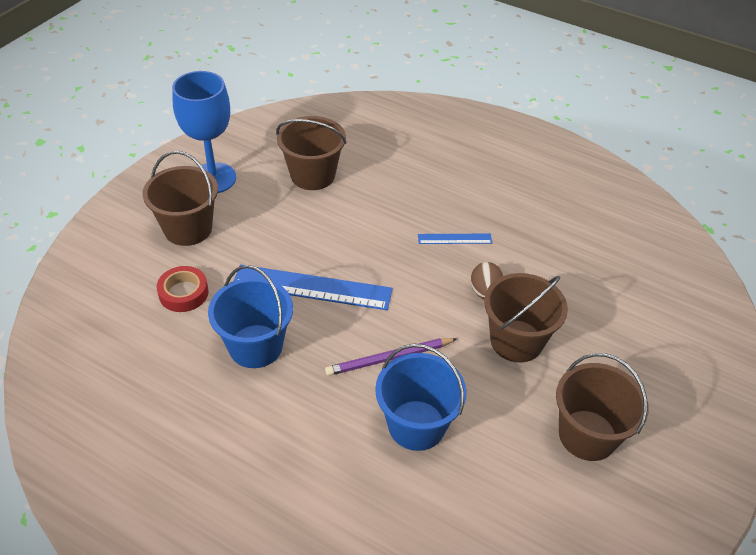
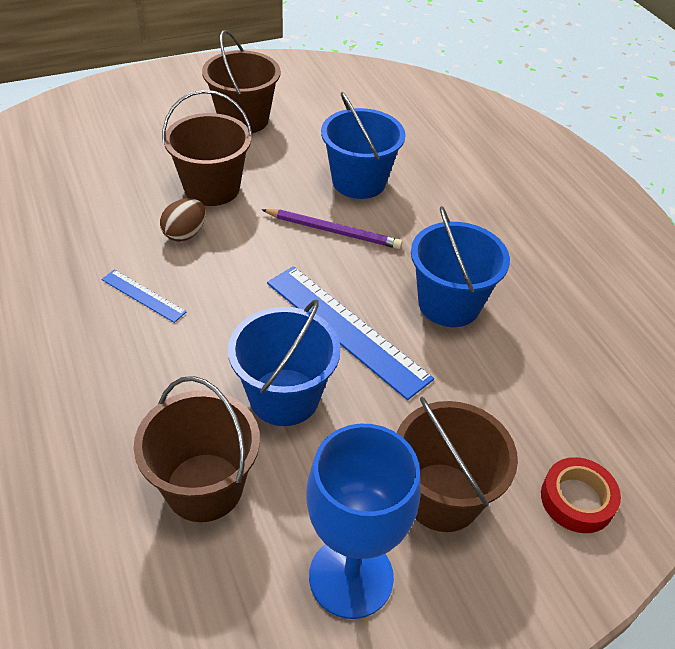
camera: 145 degrees left, 0 degrees up
(183, 293) = (495, 402): red tape -> red tape (577, 499)
(313, 230) = (284, 397): none -> blue bucket

